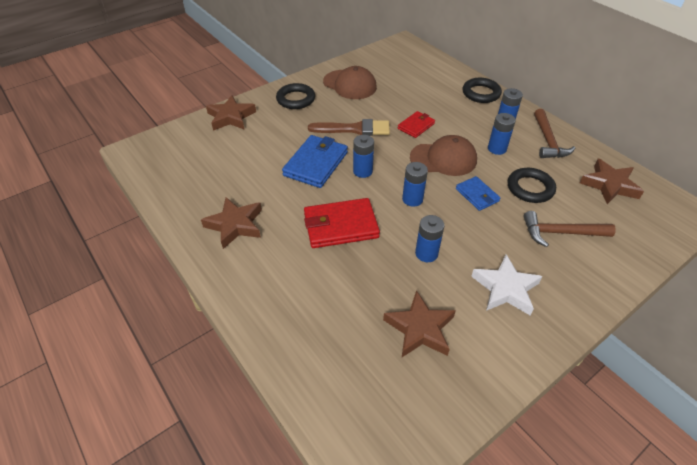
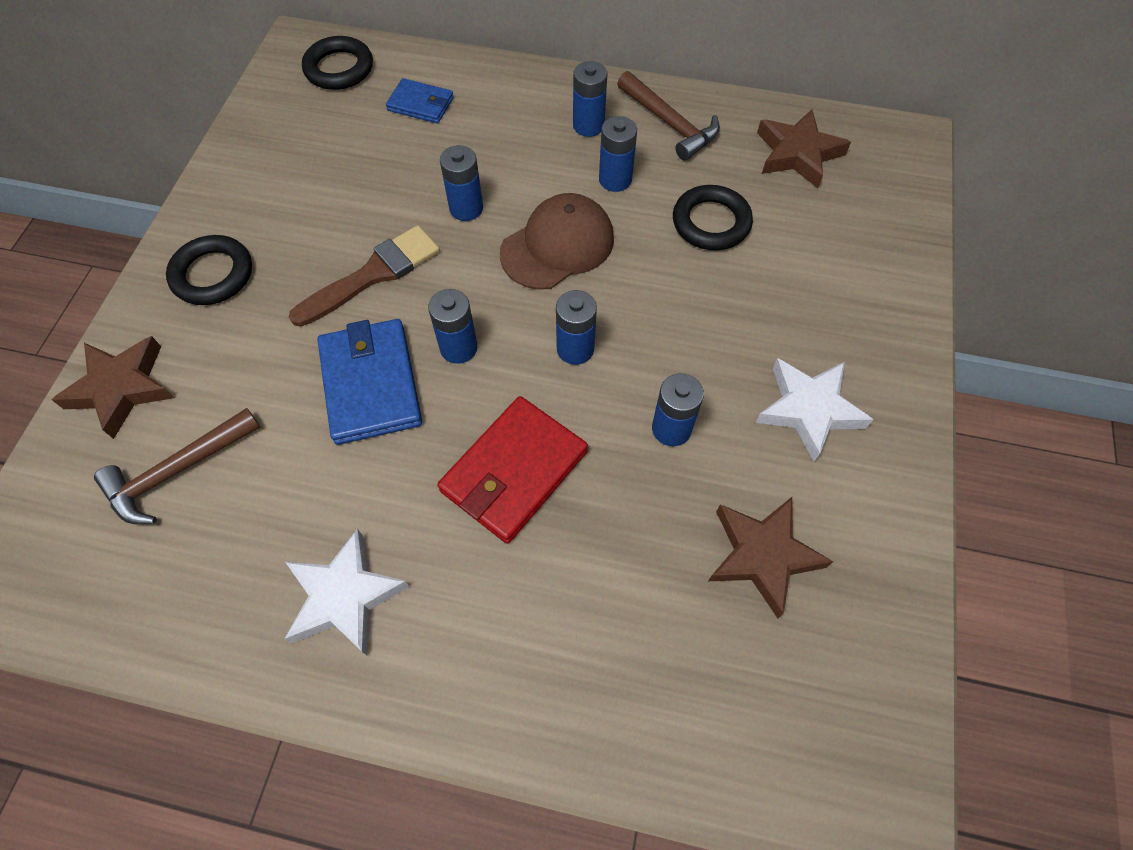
camera: 40 degrees left, 15 degrees up
(235, 225) = (345, 596): brown star -> white star
(350, 85) = (284, 187): brown cap -> none
(416, 126) = (466, 208): red wallet -> blue battery
(477, 195) = (654, 281): blue wallet -> blue wallet (421, 104)
(481, 93) = (510, 86): black ring -> black ring (339, 68)
(560, 233) = (801, 272): brown hammer -> brown hammer (177, 471)

